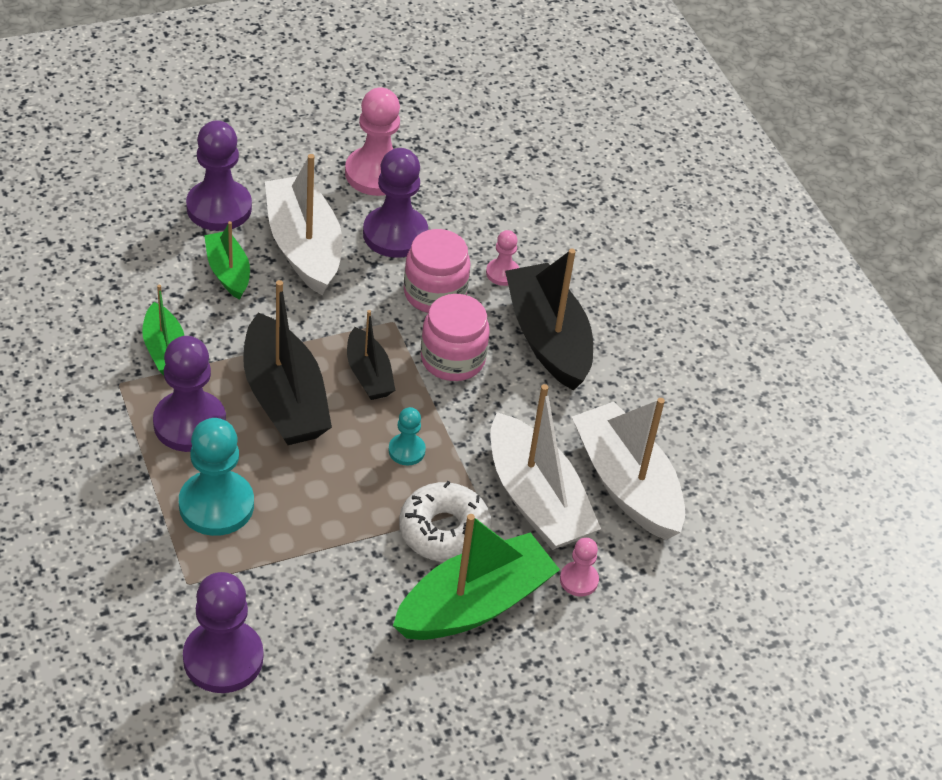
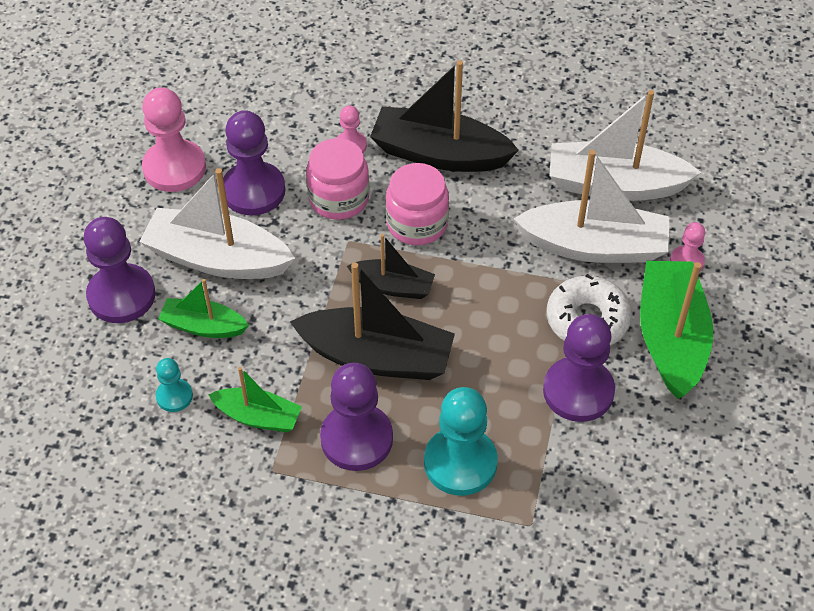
camera: 50 degrees left, 5 degrees up
(223, 658) = (624, 536): purple pawn -> purple pawn (578, 391)
(406, 450) = (490, 302): turquoise pawn -> turquoise pawn (174, 396)

